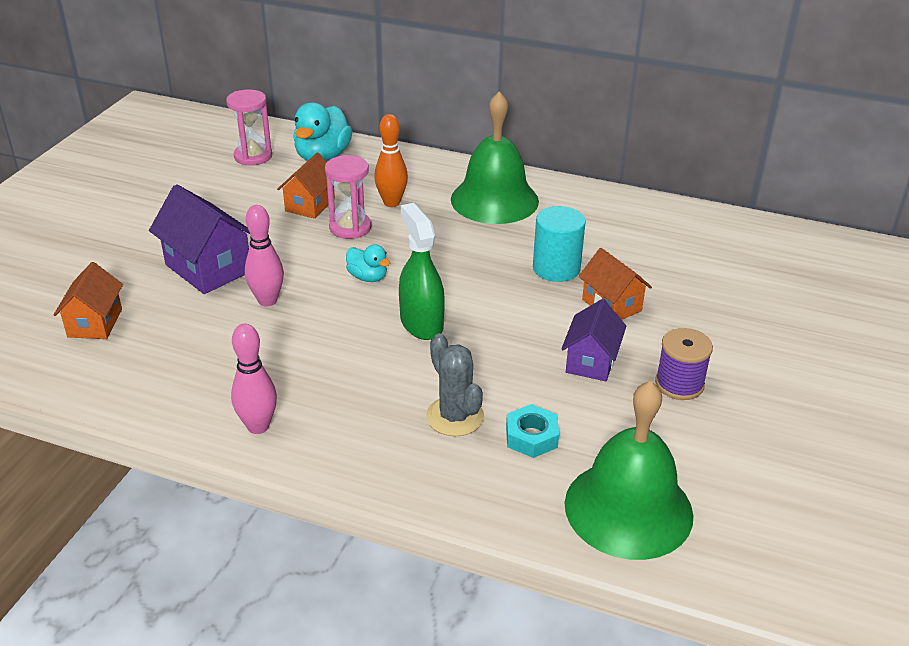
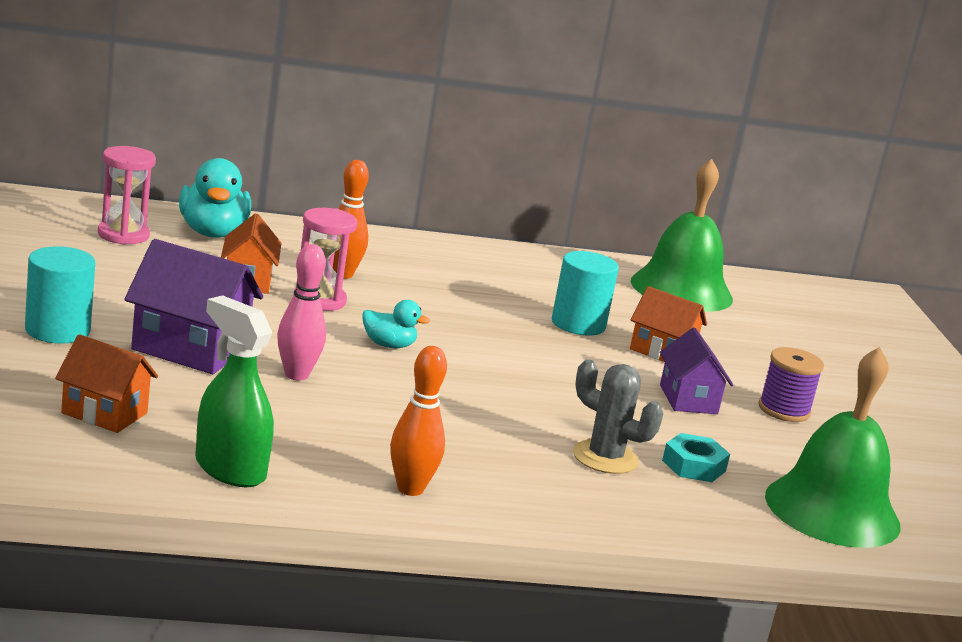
camera: 30 degrees left, 15 degrees down
(95, 323) = (104, 413): orange house -> orange house turned 45 degrees counterclockwise
(129, 243) = (57, 330): none -> turquoise cylinder
(258, 426) = (410, 489): pink bowling pin -> orange bowling pin
(421, 323) = (489, 382): green spray bottle -> green spray bottle (230, 469)
(494, 200) = (454, 267): green bell -> green bell (681, 290)

